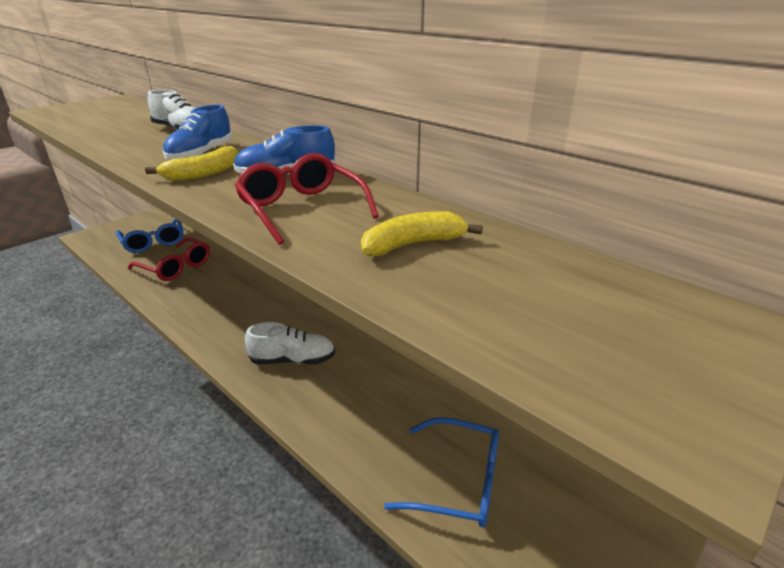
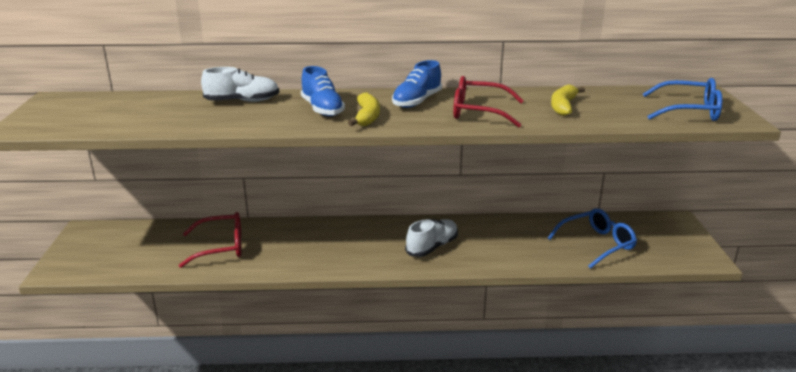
camera: 45 degrees left, 5 degrees down
(153, 242) = (149, 243): blue glasses -> blue glasses (688, 111)

